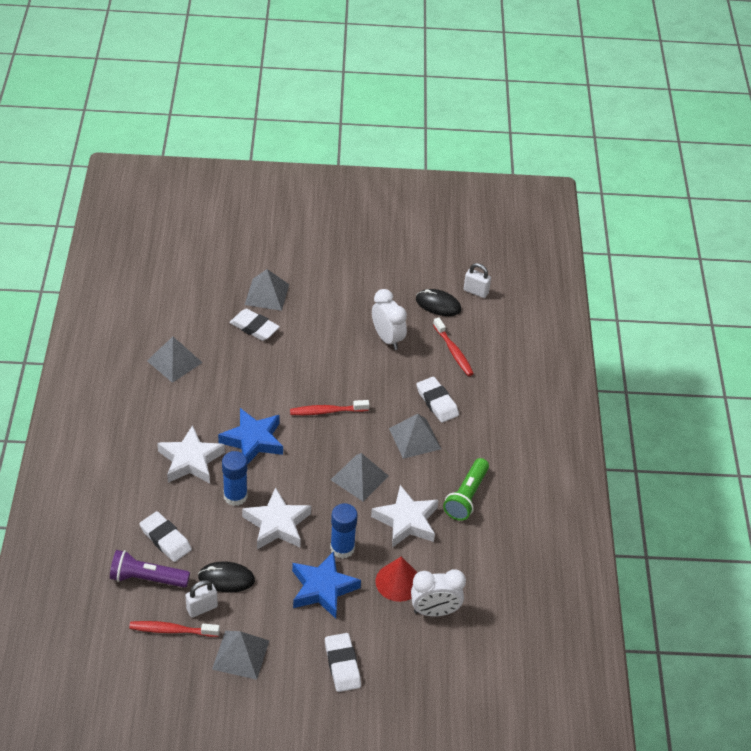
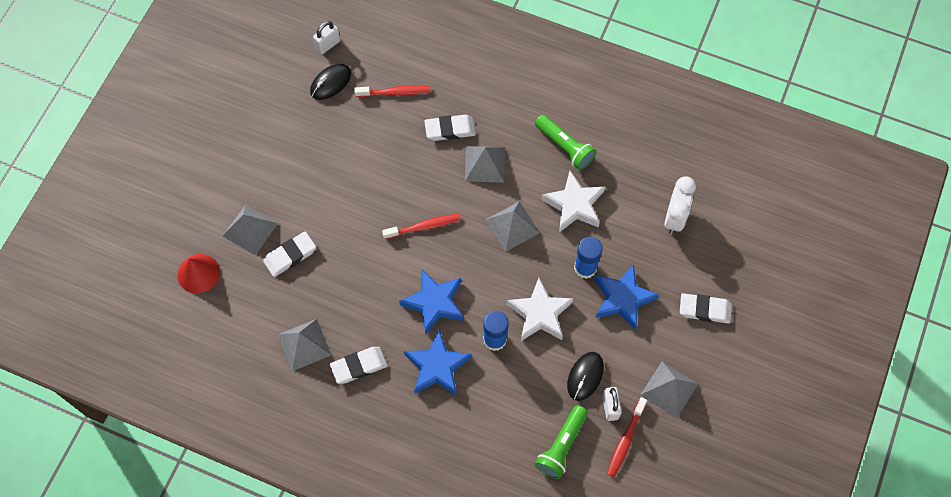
camera: 65 degrees left, 20 degrees up
(147, 578) = (561, 446): purple flashlight -> green flashlight
(165, 539) = (523, 417): white eraser -> white eraser (359, 366)
(190, 460) = (437, 366): white star -> blue star
(326, 411) = (424, 226): red toothbrush -> red toothbrush turned 120 degrees counterclockwise
(387, 338) = (355, 142): white clock -> none
(398, 582) = (635, 235): red cone -> red cone (198, 273)

